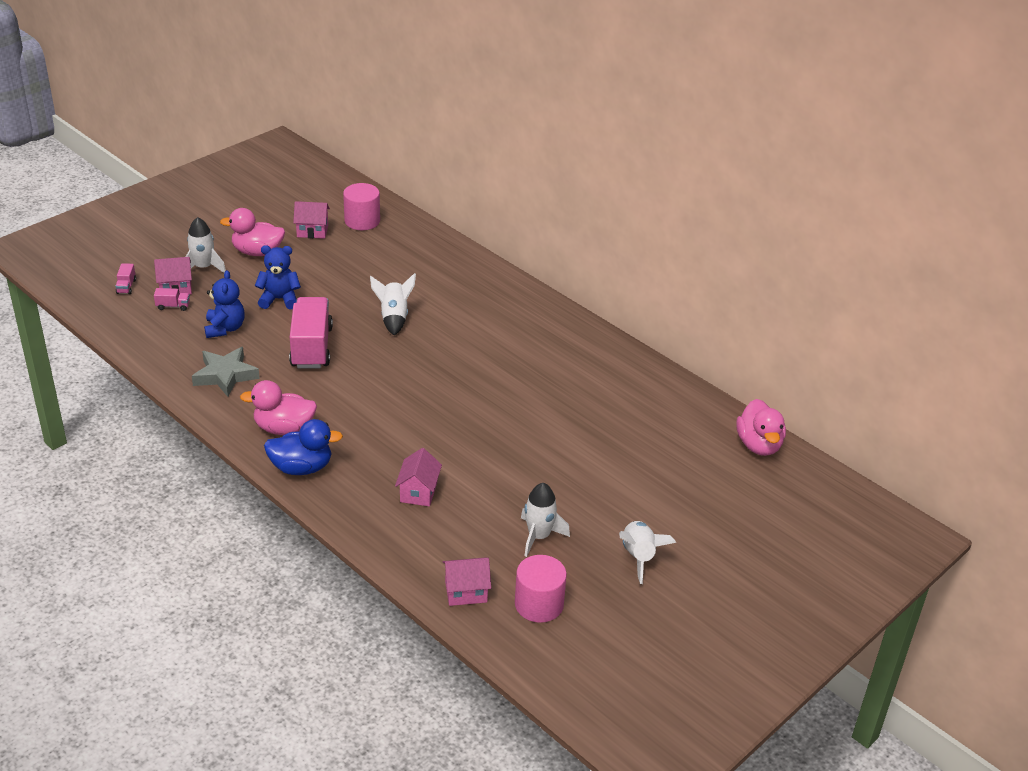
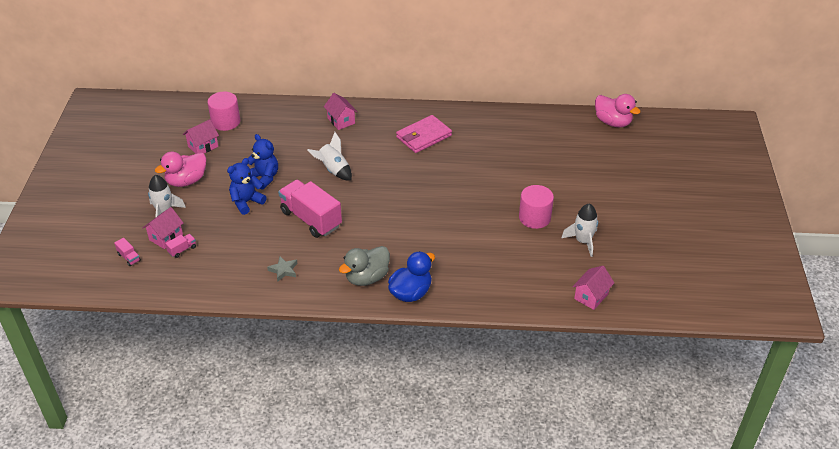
camera: 40 degrees left, 5 degrees up
(225, 328) = (239, 242): blue teddy bear -> blue teddy bear (264, 178)
(225, 375) = (283, 270): grey star -> grey star, size x0.57
(284, 428) = (367, 277): pink duck -> grey duck
(418, 492) = (492, 261): pink house -> pink house (341, 121)
(526, 338) = (423, 136): none -> pink wallet
(539, 604) = (632, 276): pink cylinder -> pink cylinder (534, 217)
(639, 556) = (640, 218): white rocket -> none

